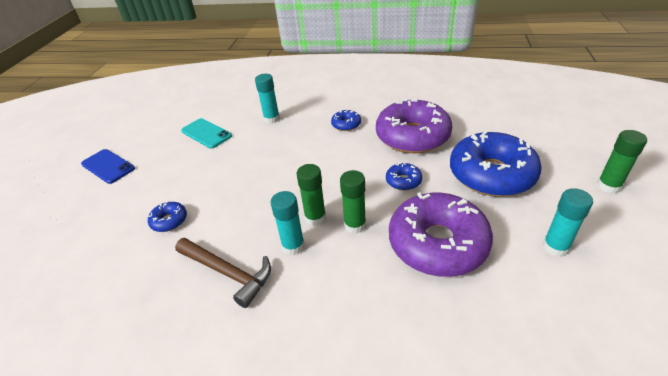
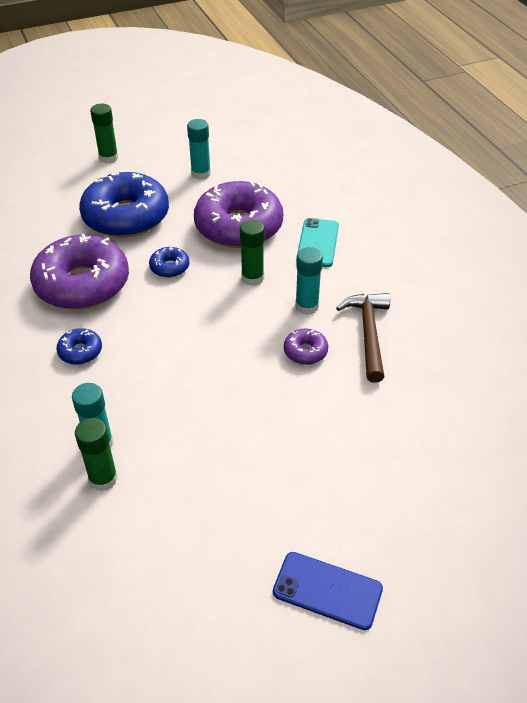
camera: 125 degrees left, 5 degrees up
(108, 166) = (327, 590): blue phone -> blue phone turned 75 degrees counterclockwise
(169, 221) = (354, 423): blue donut -> none
(206, 133) = (177, 509): turquoise phone -> turquoise phone (318, 243)
(249, 223) = (305, 351): none -> purple donut
(315, 217) = (262, 307): green glue stick -> green glue stick (103, 479)

